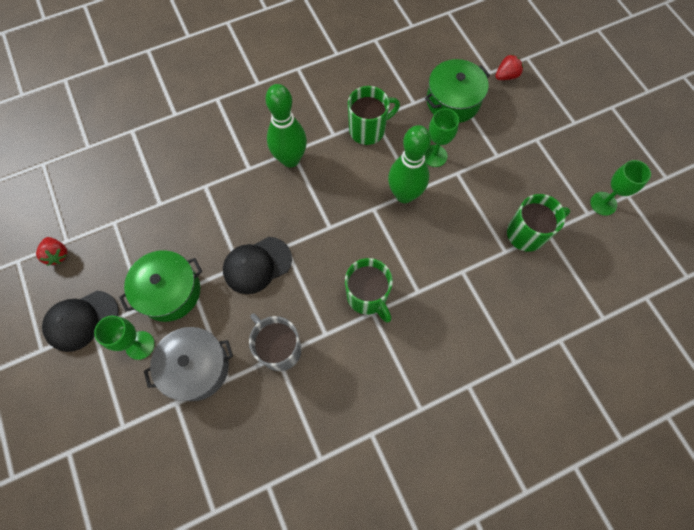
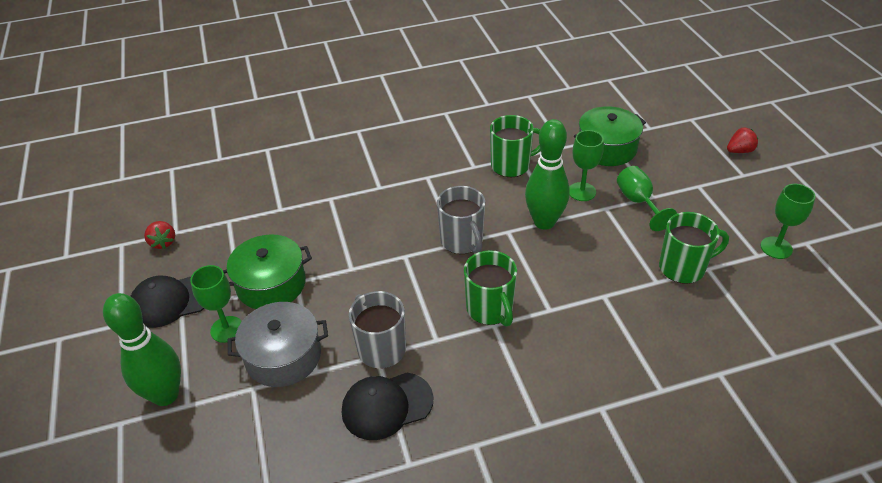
camera: 10 degrees right, 25 degrees down
(257, 265) = (371, 269): black cap -> black cap (386, 405)
(290, 159) = (424, 183): green bowling pin -> green bowling pin (165, 395)
(334, 224) = (462, 241): none -> grey mug
(485, 163) = (638, 202): none -> green goblet
(506, 76) = (667, 132): red strawberry -> red strawberry (739, 151)

